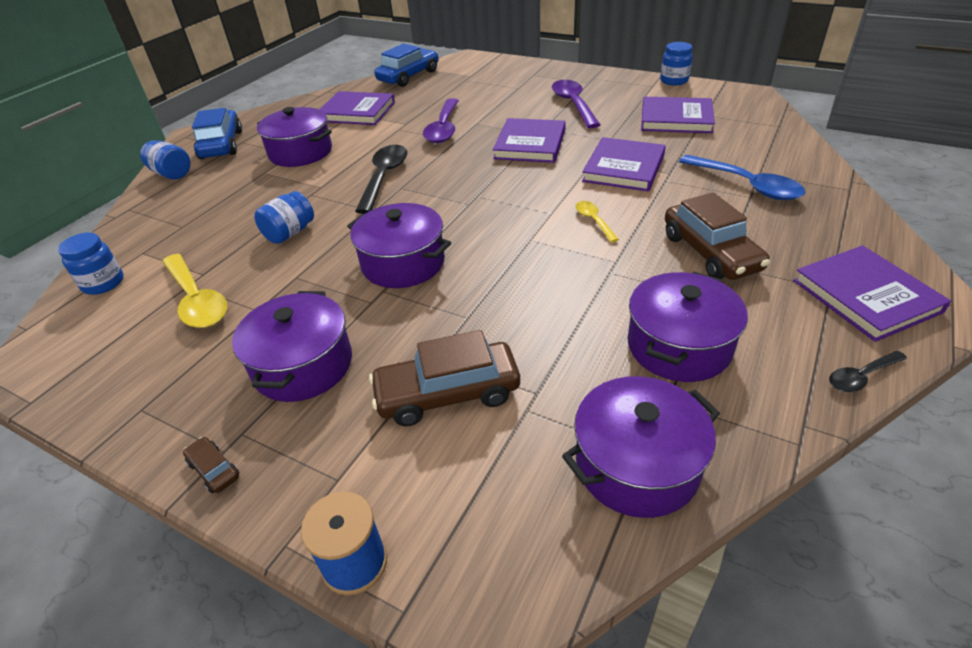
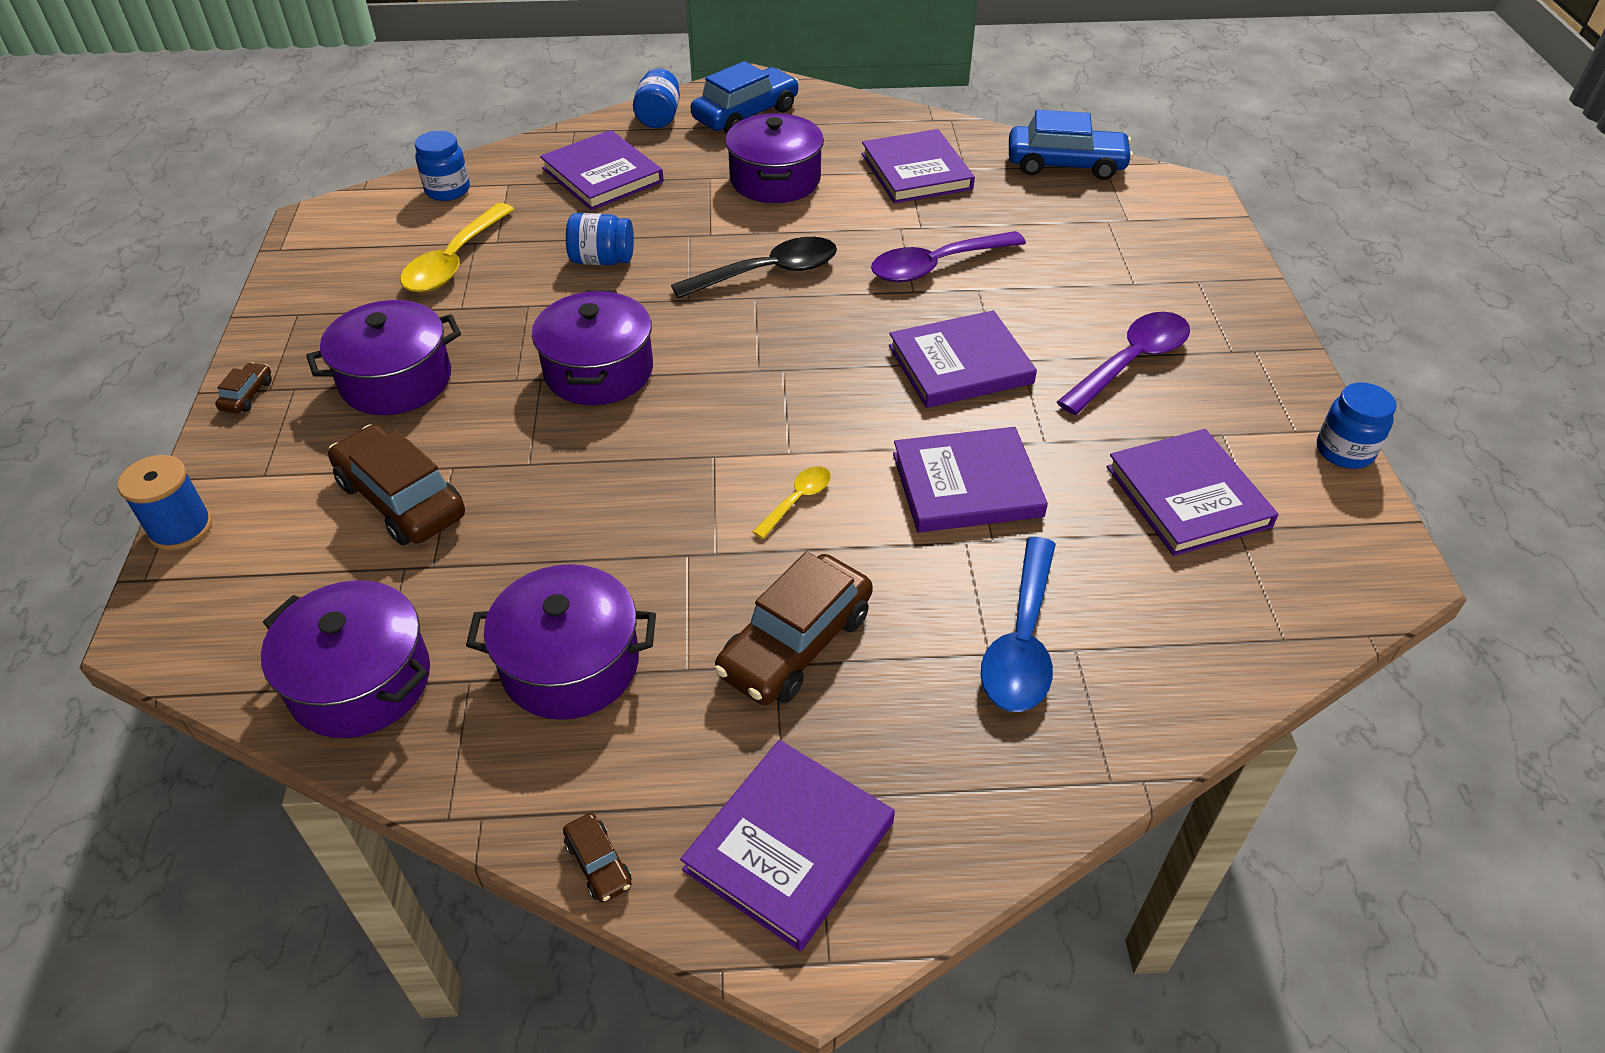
camera: 55 degrees right, 5 degrees up
(198, 210) = (602, 175): none -> purple book
(861, 376) = (598, 863): black spoon -> brown car

